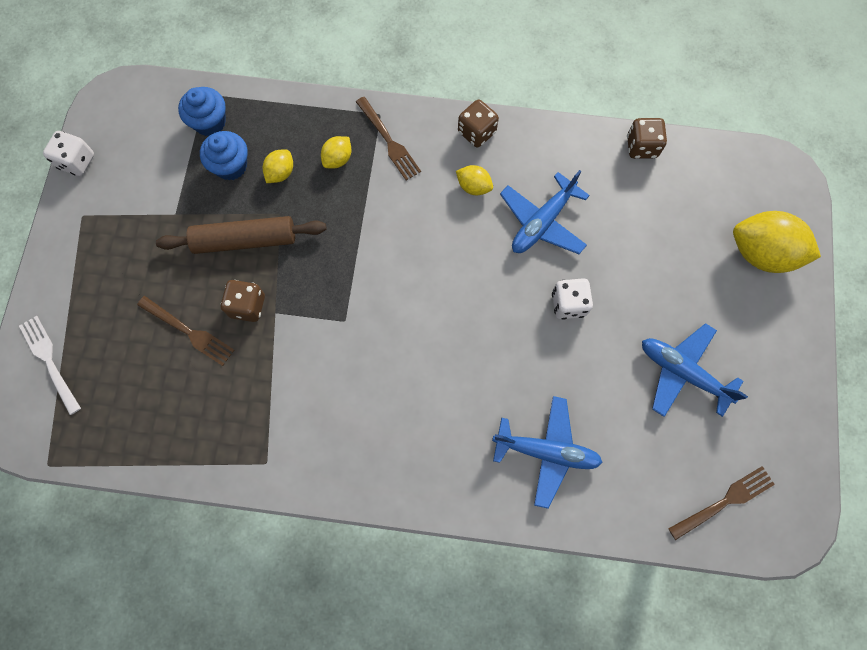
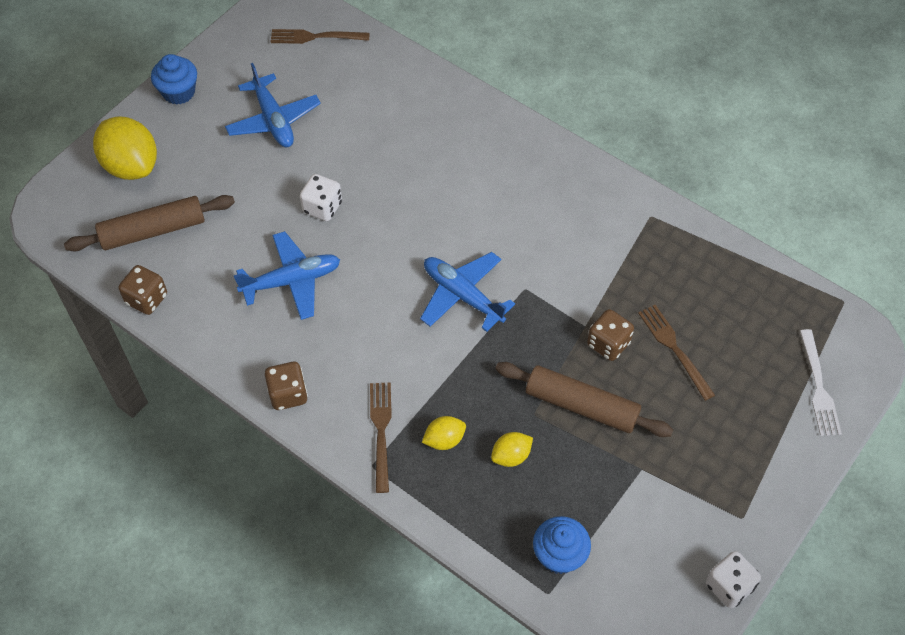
camera: 150 degrees left, 15 degrees down
(231, 166) = (559, 491): blue cupcake -> blue cupcake (179, 92)
(473, 186) = (330, 344): yellow lemon -> none
(546, 451) = (420, 121): blue plane -> blue plane (462, 295)
(688, 205) = (153, 231): none -> brown rolling pin

